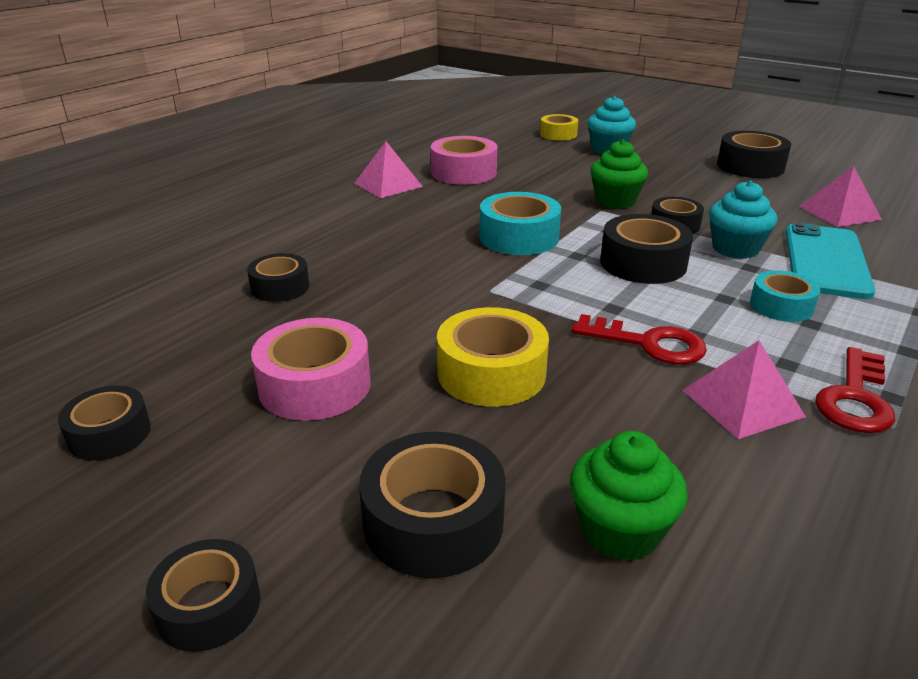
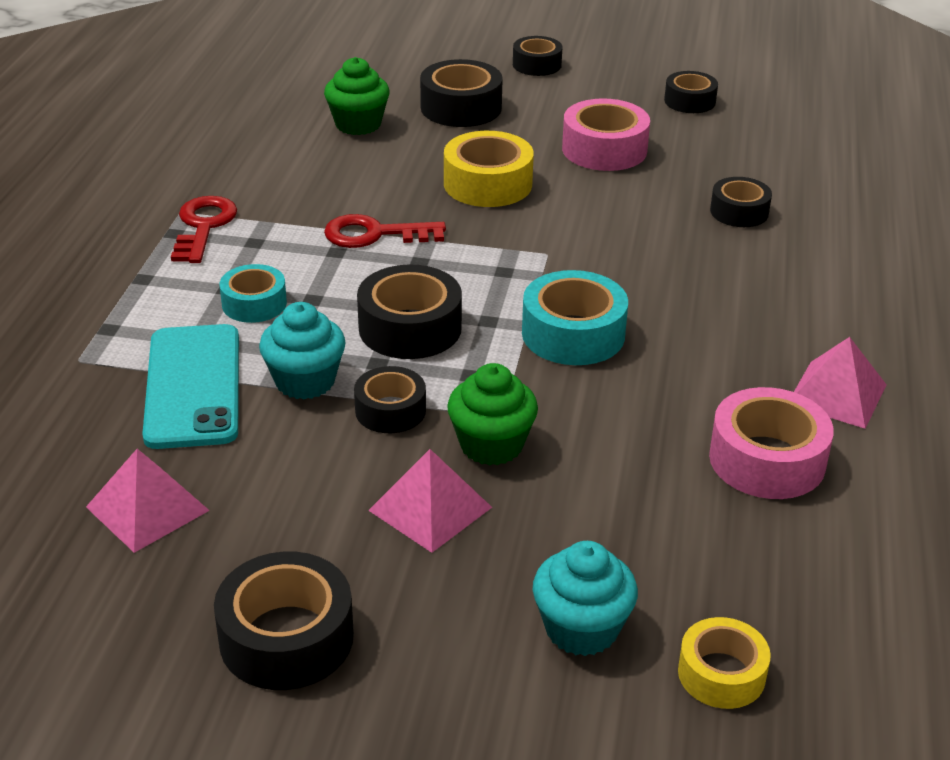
camera: 155 degrees right, 5 degrees up
(742, 403) = (291, 204): pink pyramid -> pink pyramid (430, 508)

